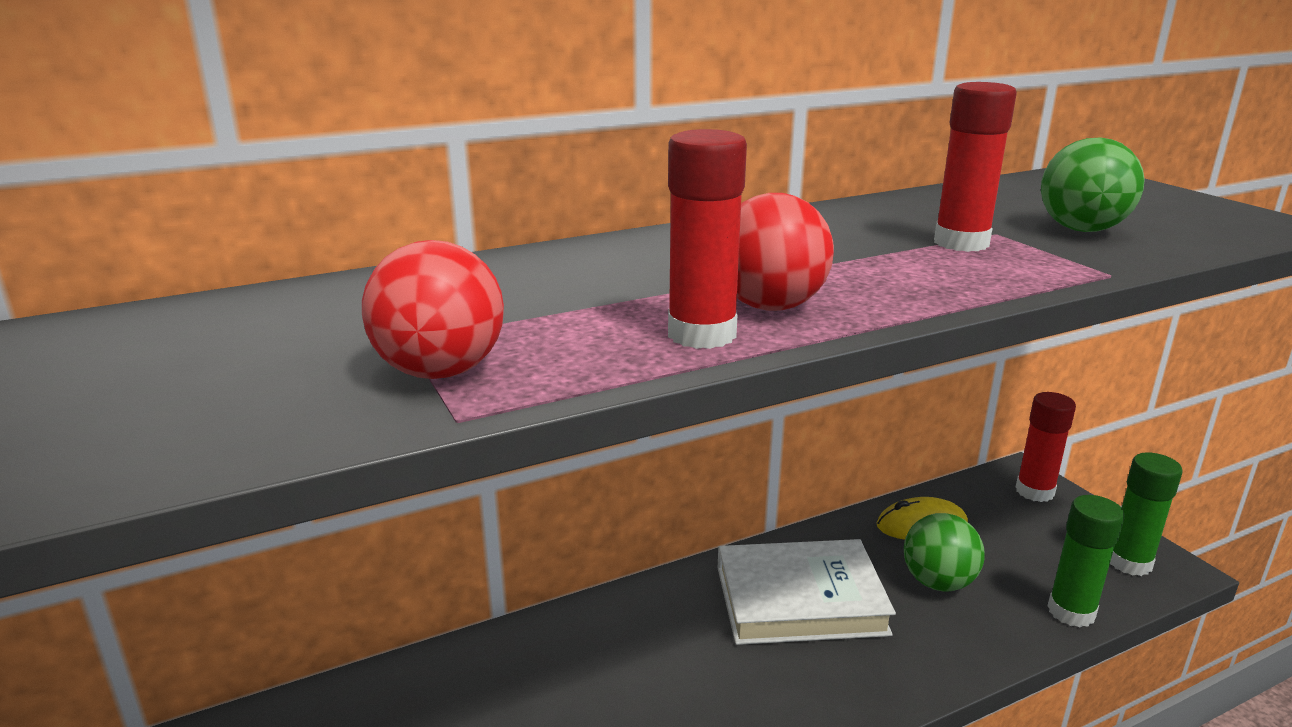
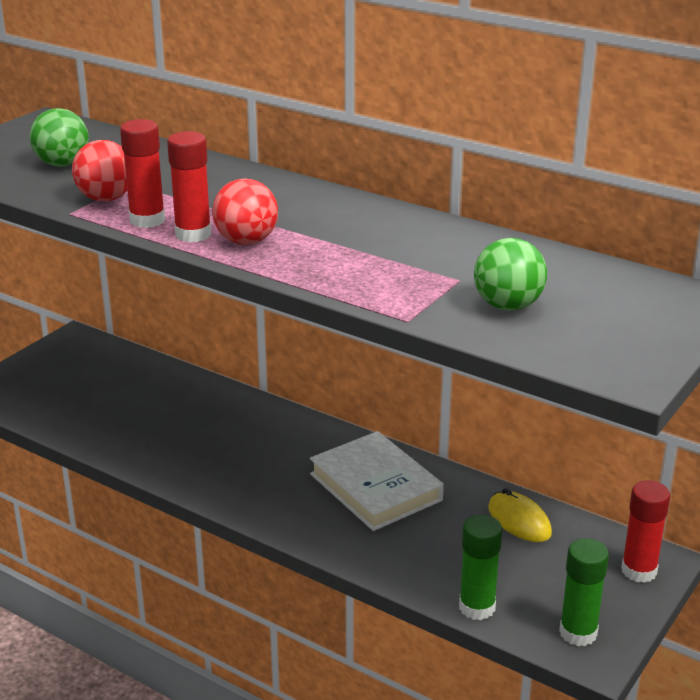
camera: 60 degrees right, 5 degrees up
(938, 582) = (452, 540): green ball -> green ball (62, 164)
(961, 243) = (422, 272): red glue stick -> red glue stick (147, 220)

